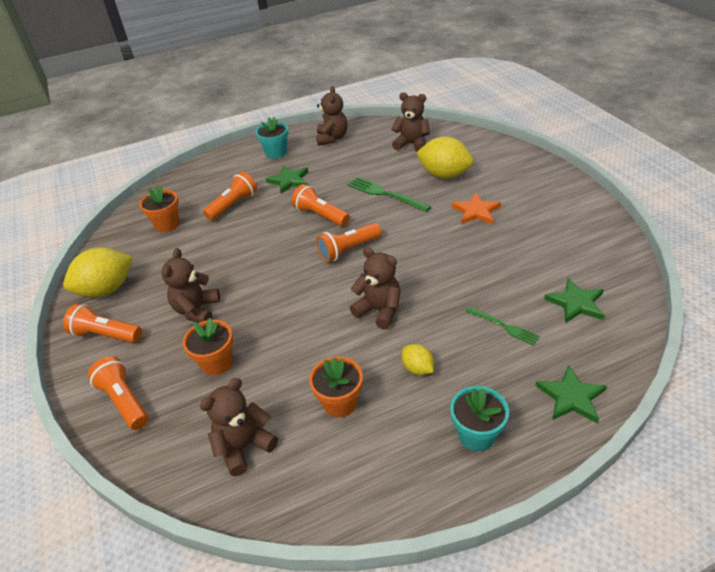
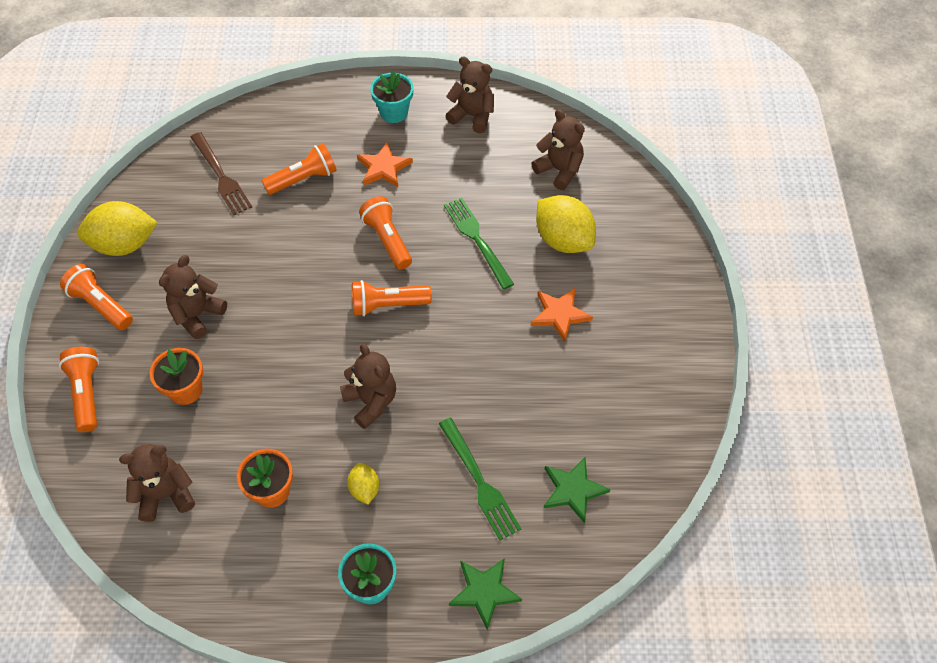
camera: 20 degrees right, 15 degrees up
(167, 224) = (221, 177): orange flower pot -> brown fork
(289, 181) = (383, 167): green star -> orange star
(332, 138) = (472, 116): brown teddy bear -> brown teddy bear turned 90 degrees counterclockwise
(505, 327) = (480, 482): green fork -> green fork, size x1.60

